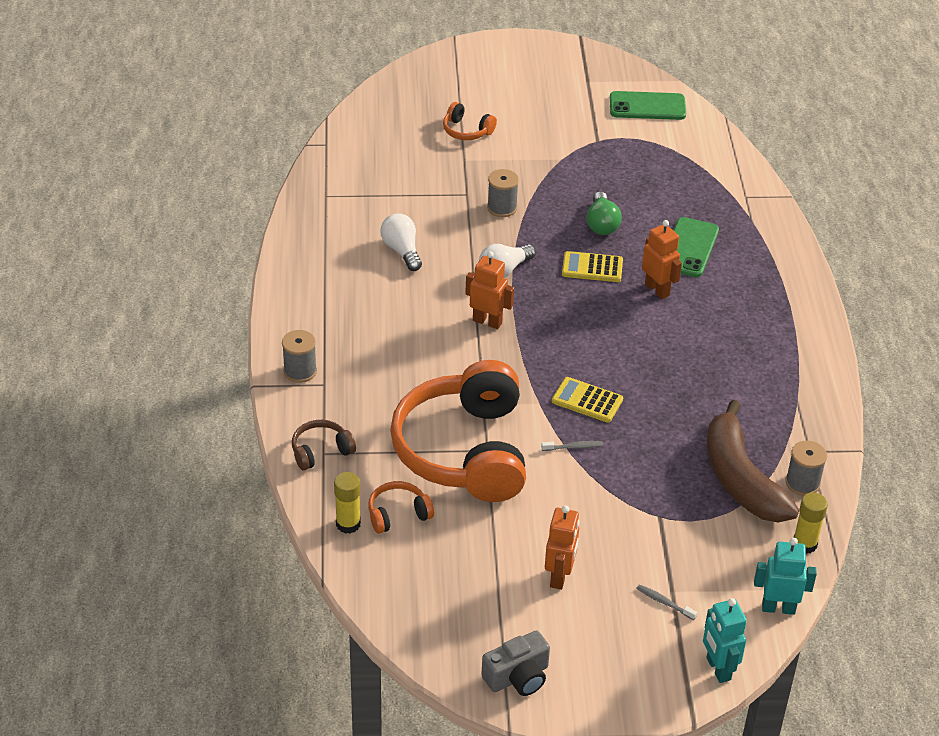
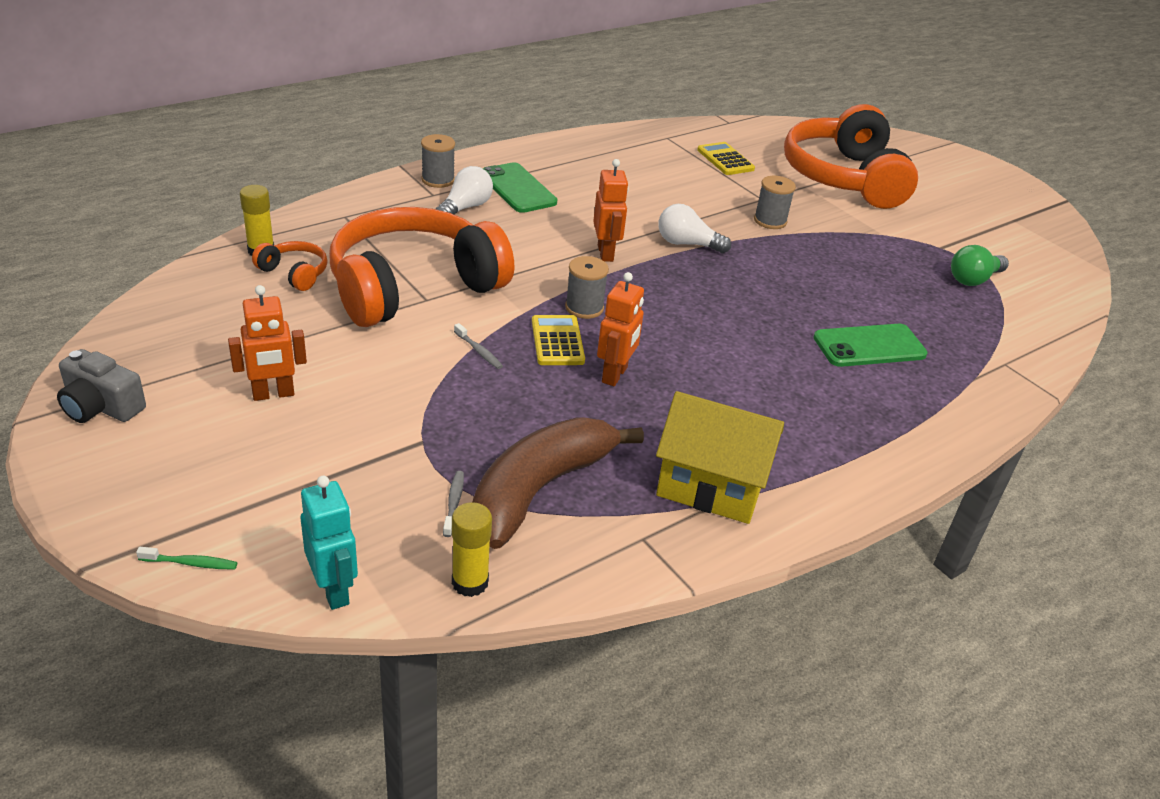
camera: 55 degrees right, 5 degrees down
(321, 451) = (345, 214): brown headphones -> none
(402, 251) = (645, 187): white light bulb -> white light bulb (465, 208)
(466, 131) = (844, 178): orange headphones -> orange headphones, size x2.48
(592, 268) = (756, 292): yellow calculator -> yellow calculator (725, 160)
(601, 224) = (827, 281): green light bulb -> green light bulb (973, 279)
(647, 106) = (1036, 263): green phone -> green phone (517, 188)
(657, 290) = (777, 342): orange robot -> orange robot (615, 375)
(664, 602) = (281, 484): grey toothbrush -> grey toothbrush (454, 503)
(718, 669) = (191, 563): turquoise robot -> green toothbrush
(782, 399) = (710, 487): none -> yellow house
(802, 483) = (580, 548): grey spool -> grey spool (584, 308)

